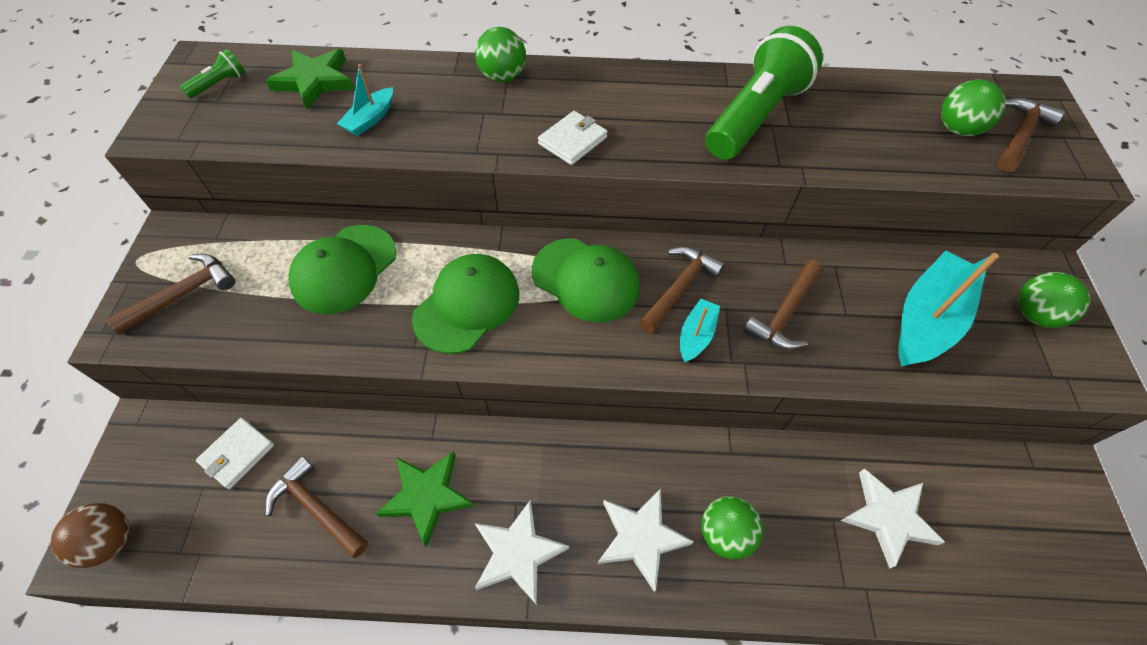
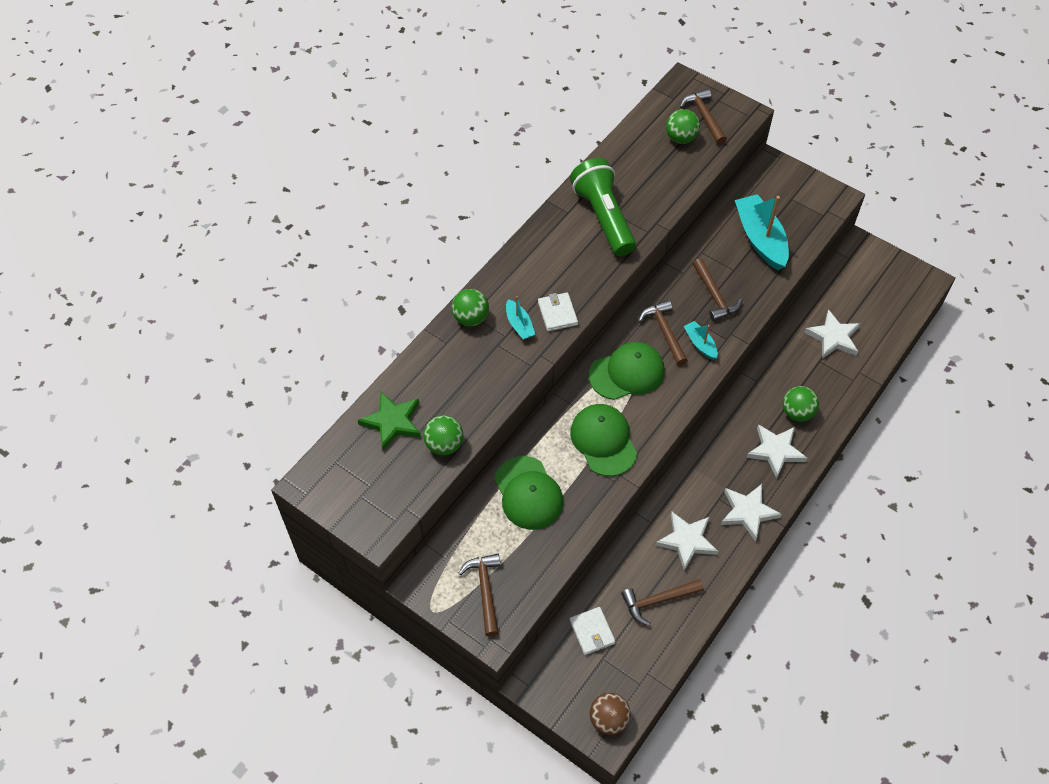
camera: 55 degrees left, 0 degrees up
(219, 84) = (351, 478): green flashlight -> none
(370, 119) = (458, 406): turquoise boat -> turquoise boat (519, 324)
(427, 496) = (687, 541): green star -> white star
(1034, 315) = (788, 193): green ball -> green ball (444, 445)

